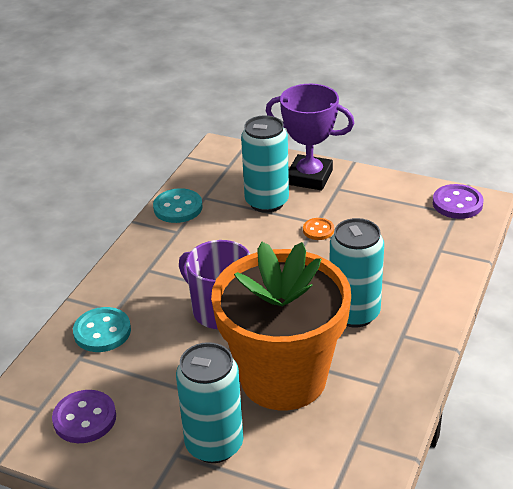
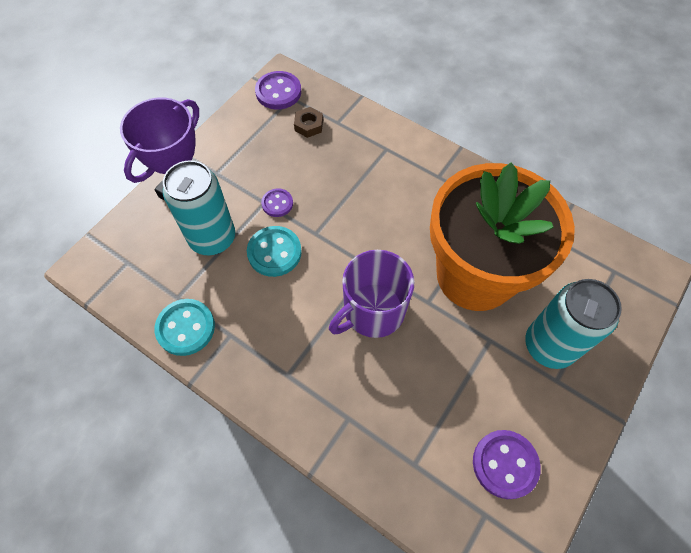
camera: 80 degrees left, 25 degrees up
(102, 332) = (379, 435): turquoise button -> turquoise button (274, 252)
(318, 230) = (277, 203): orange button -> purple button
(354, 313) = (404, 203): turquoise can -> none
(424, 231) = (309, 125): none -> brown nut

